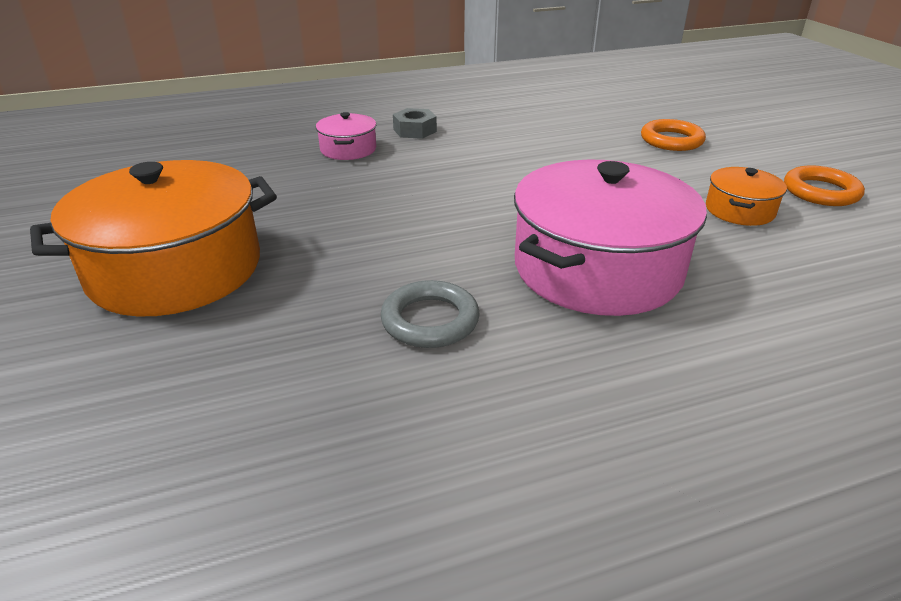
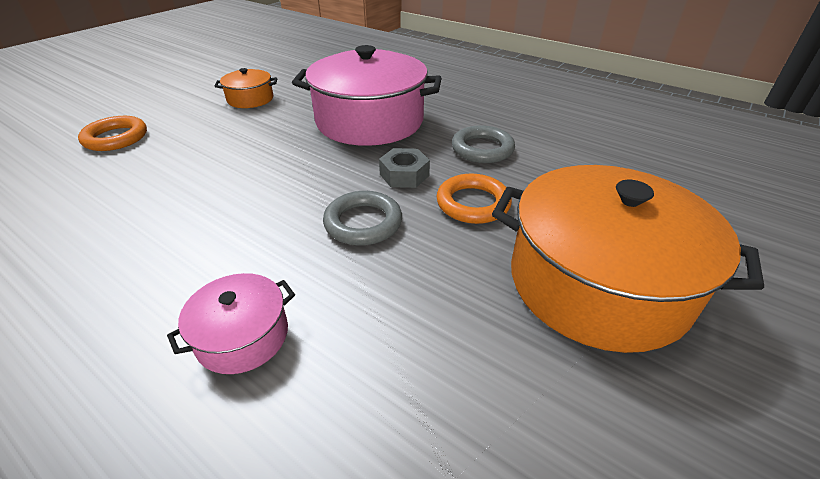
camera: 125 degrees left, 5 degrees up
(394, 205) = (363, 223): none -> grey ring
(415, 130) = (135, 307): grey nut -> grey nut (404, 175)
(820, 192) = (202, 84): orange ring -> orange ring (473, 203)

